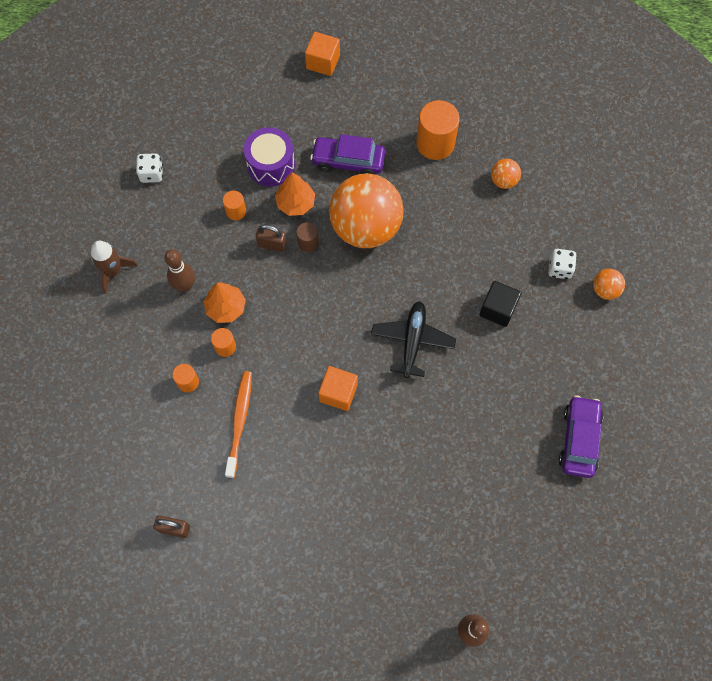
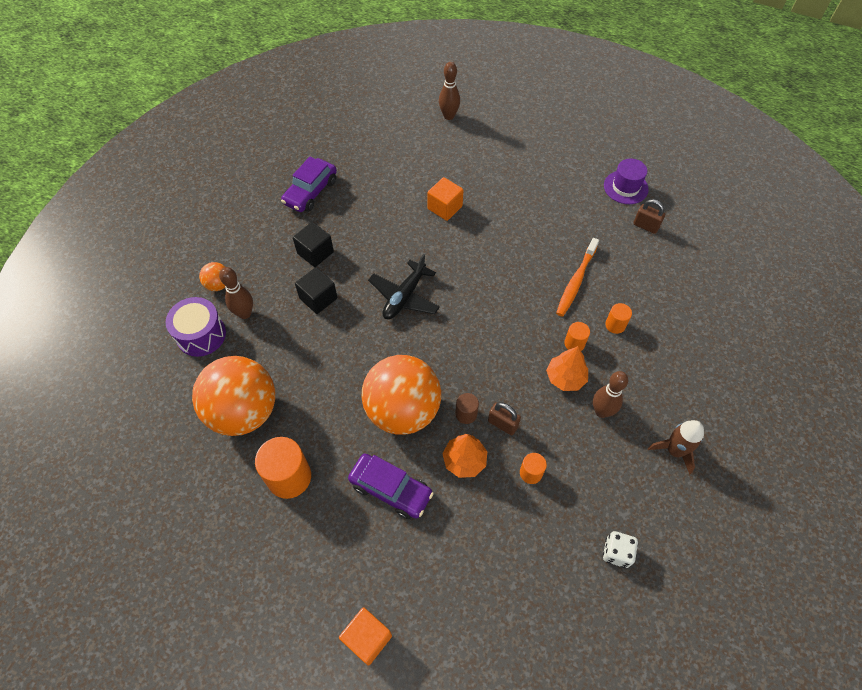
camera: 160 degrees left, 10 degrees down
(208, 584) = (625, 187): none -> purple hat
(271, 165) = (477, 515): purple drum -> purple drum (201, 335)
(338, 393) = (485, 277): orange cube -> orange cube (445, 207)
(503, 181) = (244, 411): orange ball -> orange ball, size x2.39
(529, 361) = (315, 253): none -> black cube
(559, 269) = (245, 313): white dice -> brown bowling pin

